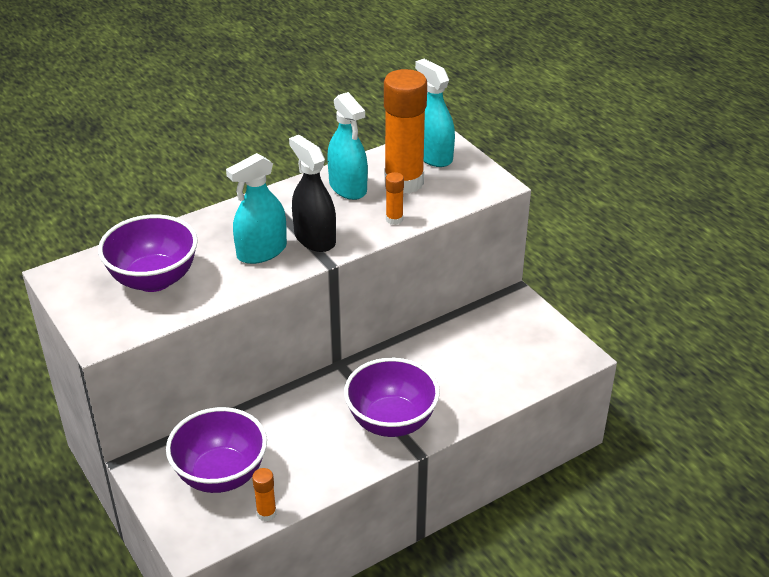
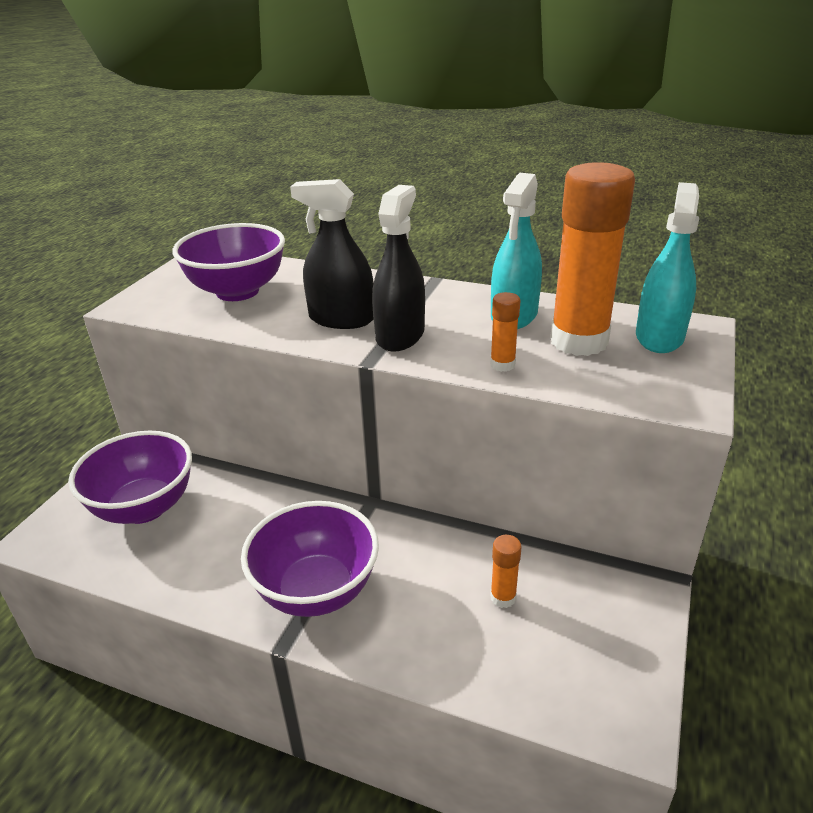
camera: 55 degrees right, 5 degrees down
(262, 251) = (341, 319): turquoise spray bottle -> black spray bottle
(266, 513) = (105, 568): orange glue stick -> orange glue stick (503, 597)

